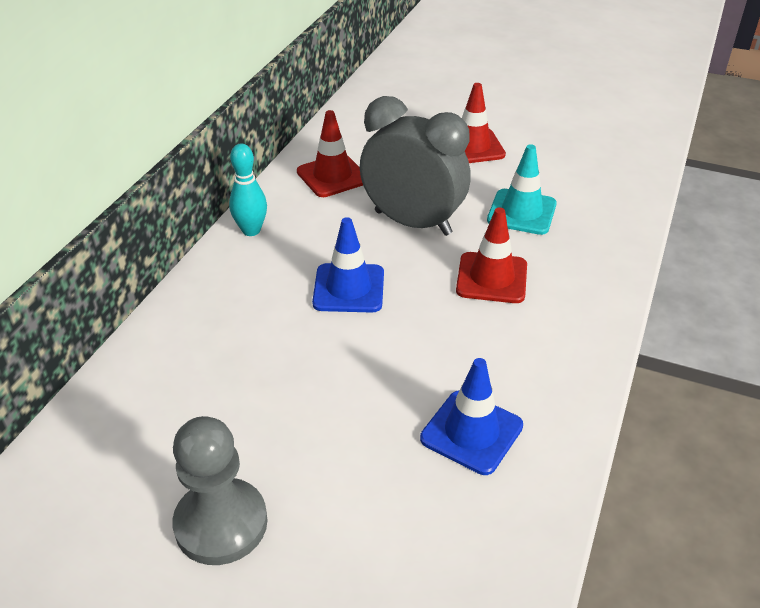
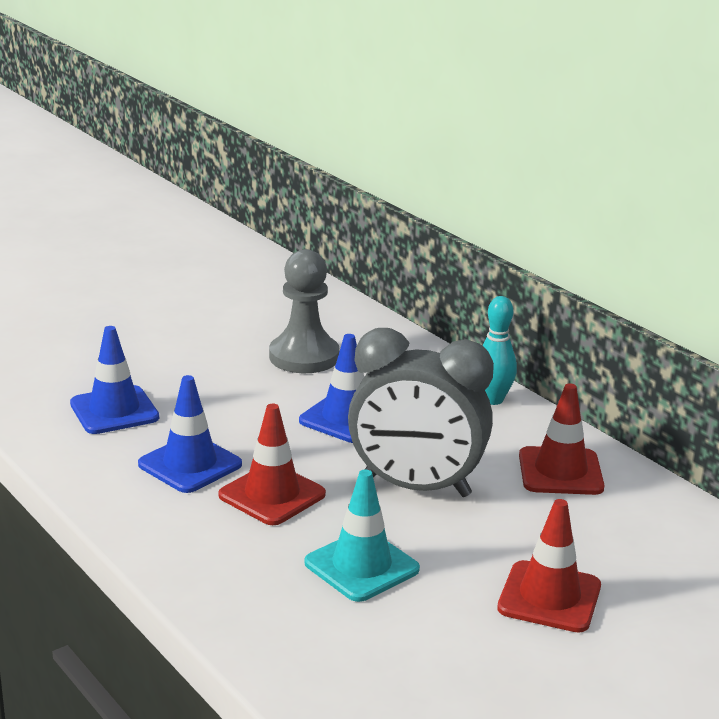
camera: 120 degrees right, 15 degrees down
(221, 523) = (171, 312): grey pawn -> grey pawn (304, 357)
(412, 223) = (416, 487): grey clock -> grey clock turned 45 degrees clockwise
(500, 337) = (190, 464): none -> blue traffic cone

